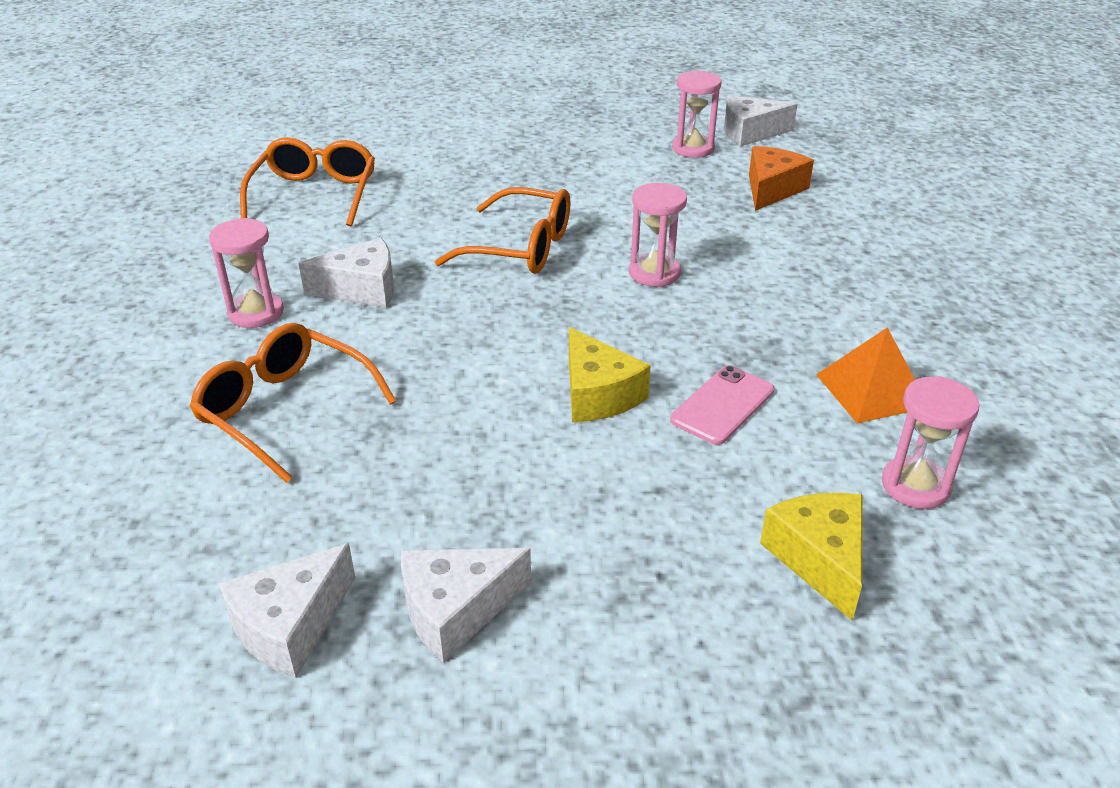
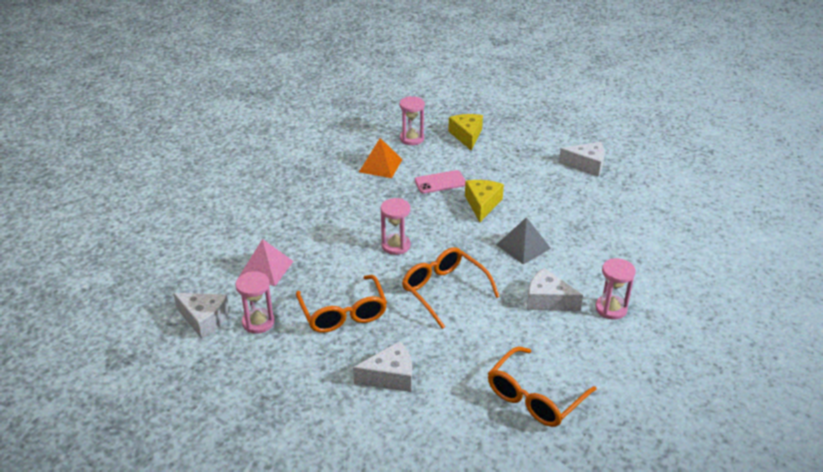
camera: 145 degrees left, 0 degrees up
(284, 410) = (616, 250): orange glasses -> orange glasses (343, 313)
(290, 626) = (640, 180): white cheese -> white cheese (390, 376)
(458, 349) = (523, 246): none -> grey pyramid
(771, 189) = (266, 268): orange cheese -> pink pyramid
(819, 559) = (466, 136): yellow cheese -> yellow cheese turned 150 degrees clockwise

